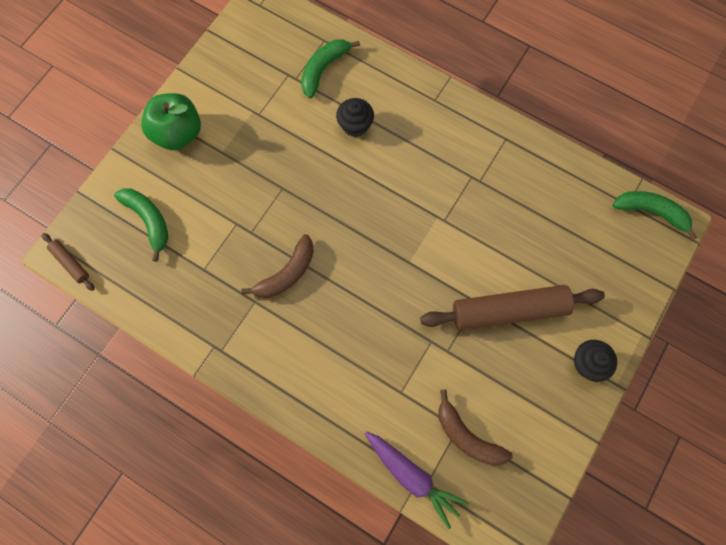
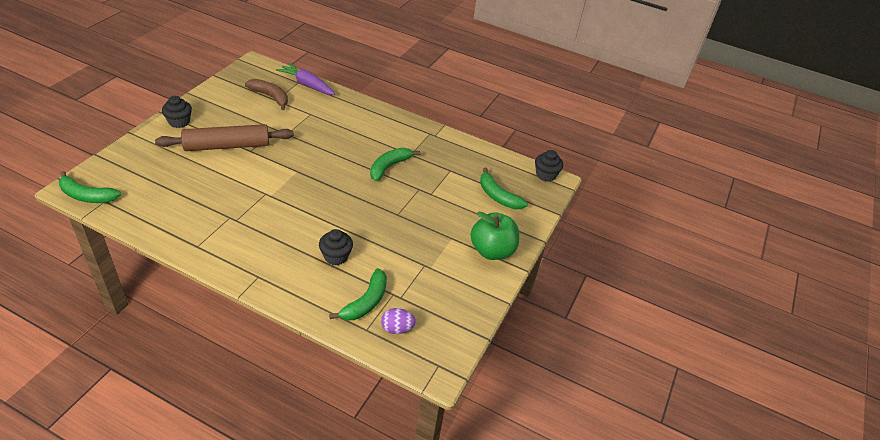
camera: 170 degrees right, 30 degrees down
(70, 263) = (546, 175): brown rolling pin -> black cupcake
(287, 273) = (389, 167): brown banana -> green banana
(294, 40) = (397, 329): none -> purple egg

